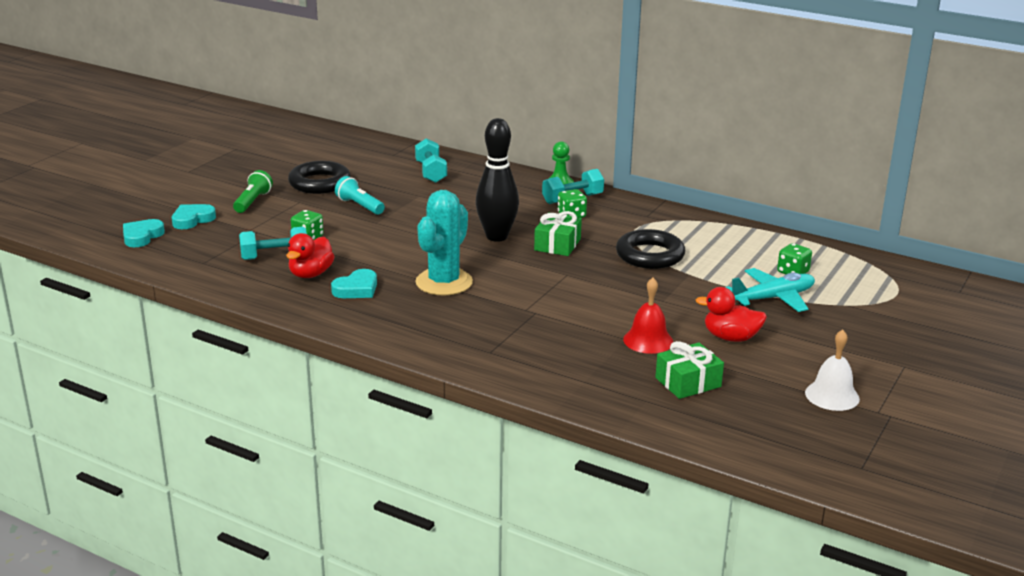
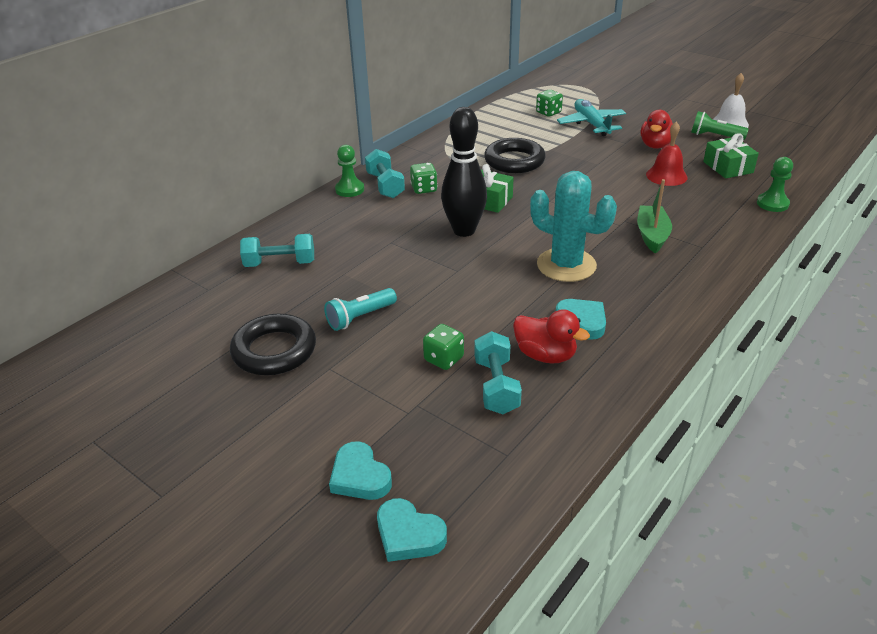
camera: 80 degrees left, 10 degrees up
(253, 201) = (314, 413): green flashlight -> green flashlight (715, 136)
(507, 325) = (652, 235): none -> green boat
(598, 403) = (772, 204): none -> green pawn

